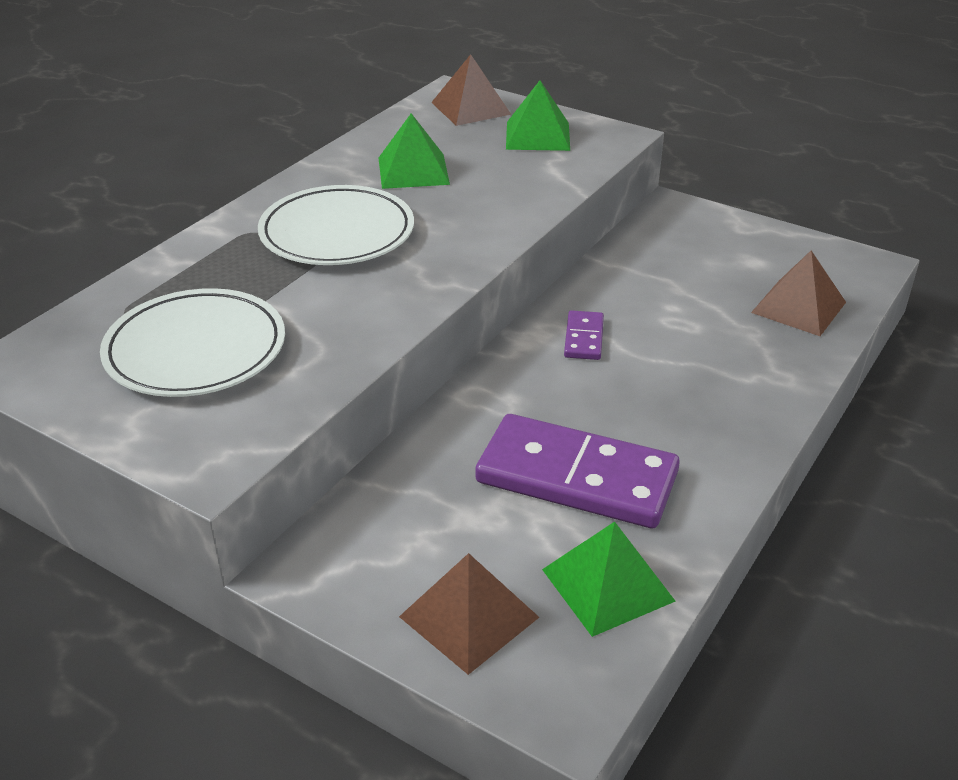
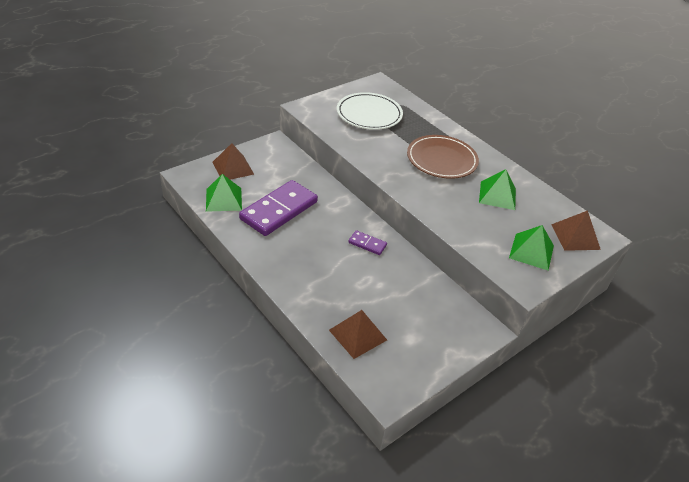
camera: 105 degrees right, 5 degrees up
(337, 233) = (441, 160): white plate -> brown plate

